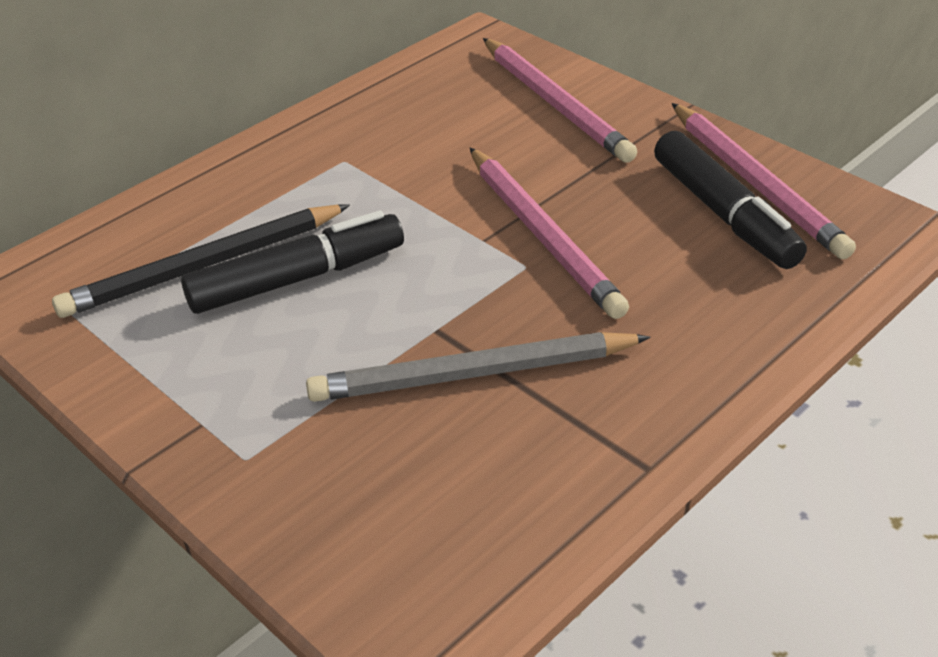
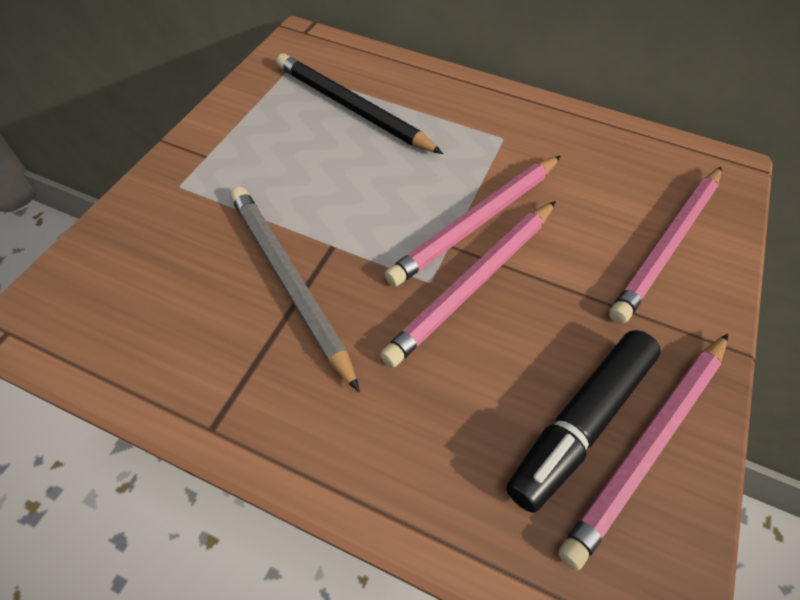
camera: 65 degrees right, 15 degrees up
(297, 278) = (358, 155): black marker -> none
(461, 212) = (477, 222): none -> pink pencil

